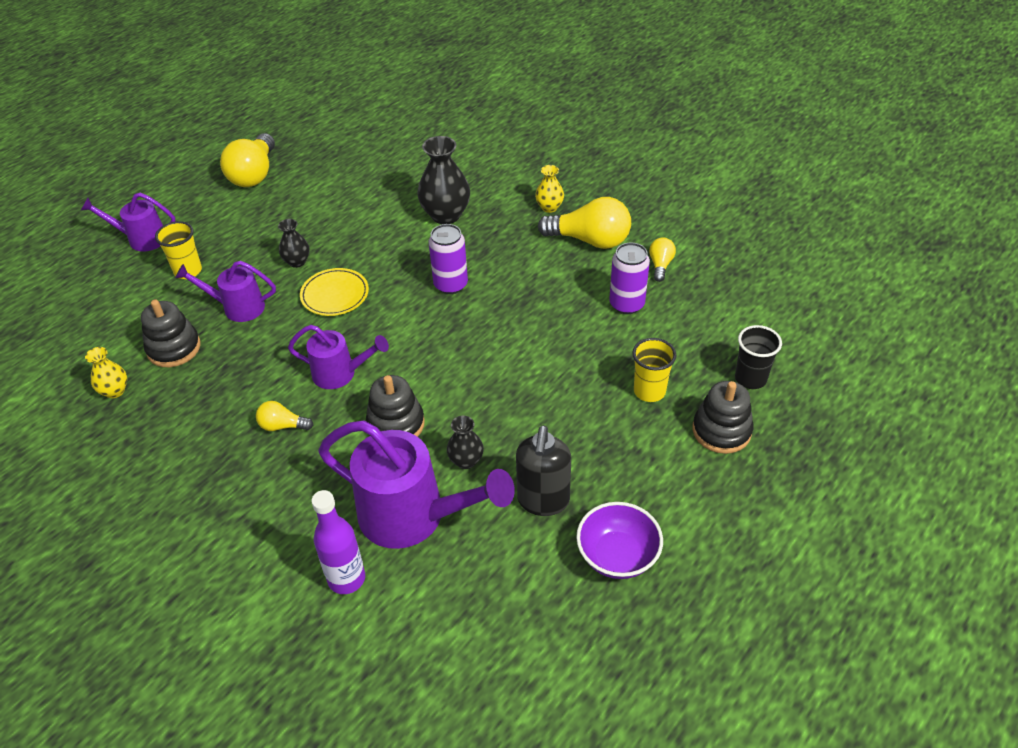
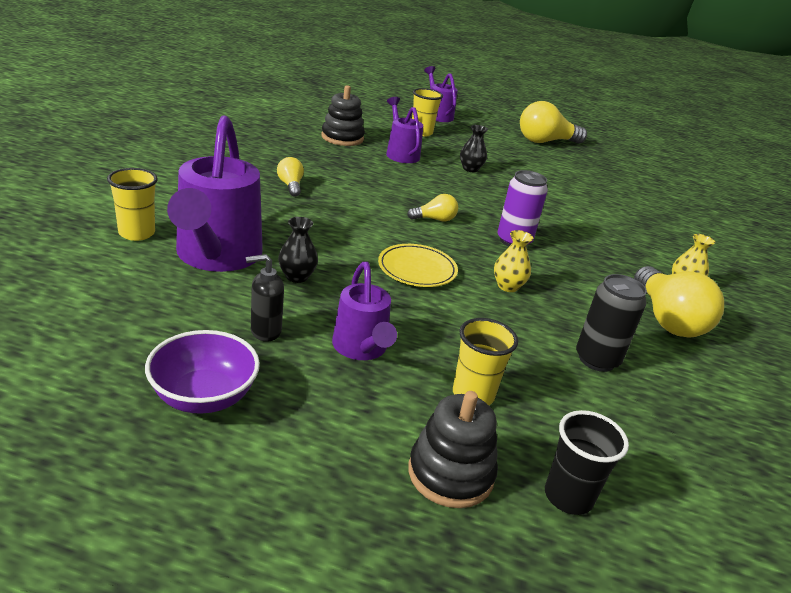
camera: 60 degrees right, 15 degrees down
(115, 391) = (289, 125): yellow vase -> yellow vase (507, 286)
(335, 295) = (449, 188): yellow plate -> yellow plate (417, 269)
(340, 374) = (362, 202): purple watering can -> purple watering can (361, 349)
(346, 579) = (136, 233): purple bottle -> yellow cup
(396, 424) = (321, 234): black stacking toy -> none
(446, 215) = (600, 227): black vase -> none
(543, 501) = (265, 331): black soap dispenser -> black soap dispenser, size x0.63
(626, 304) = (596, 359): purple can -> black can
(660, 265) = (689, 381): yellow light bulb -> yellow light bulb (434, 219)

